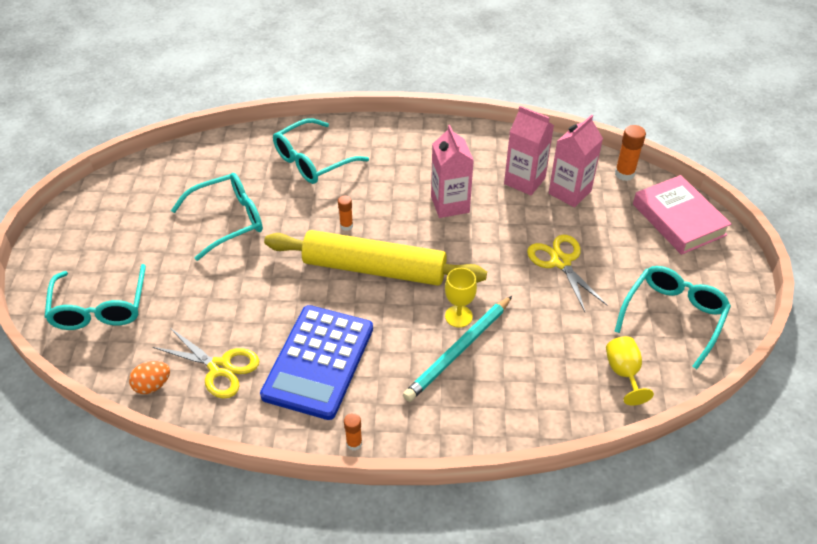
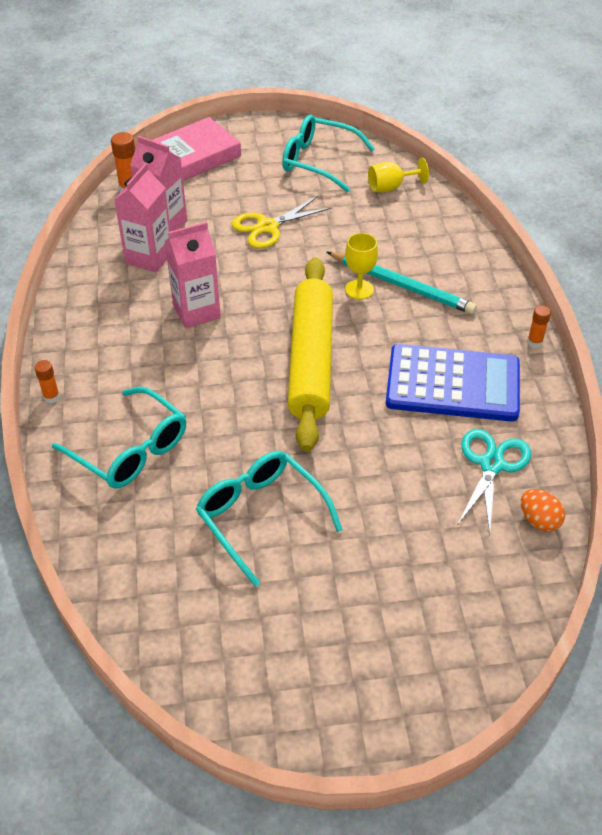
camera: 100 degrees left, 0 degrees up
(100, 308) = (449, 617): turquoise glasses -> none
(220, 368) = (492, 465): yellow scissors -> turquoise scissors
(346, 226) = (248, 395): orange glue stick -> orange glue stick (51, 397)

